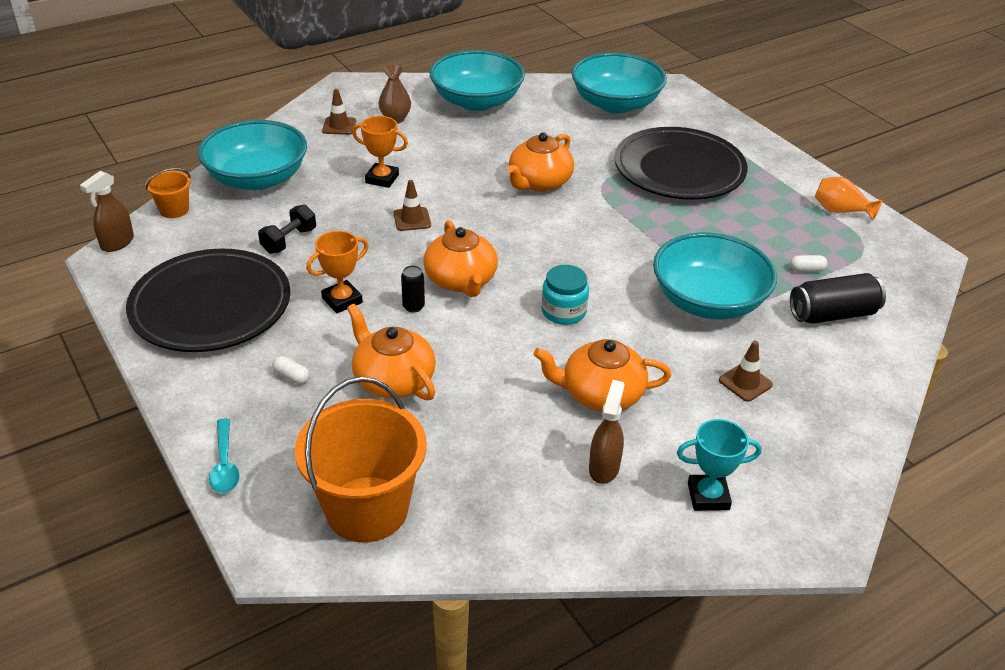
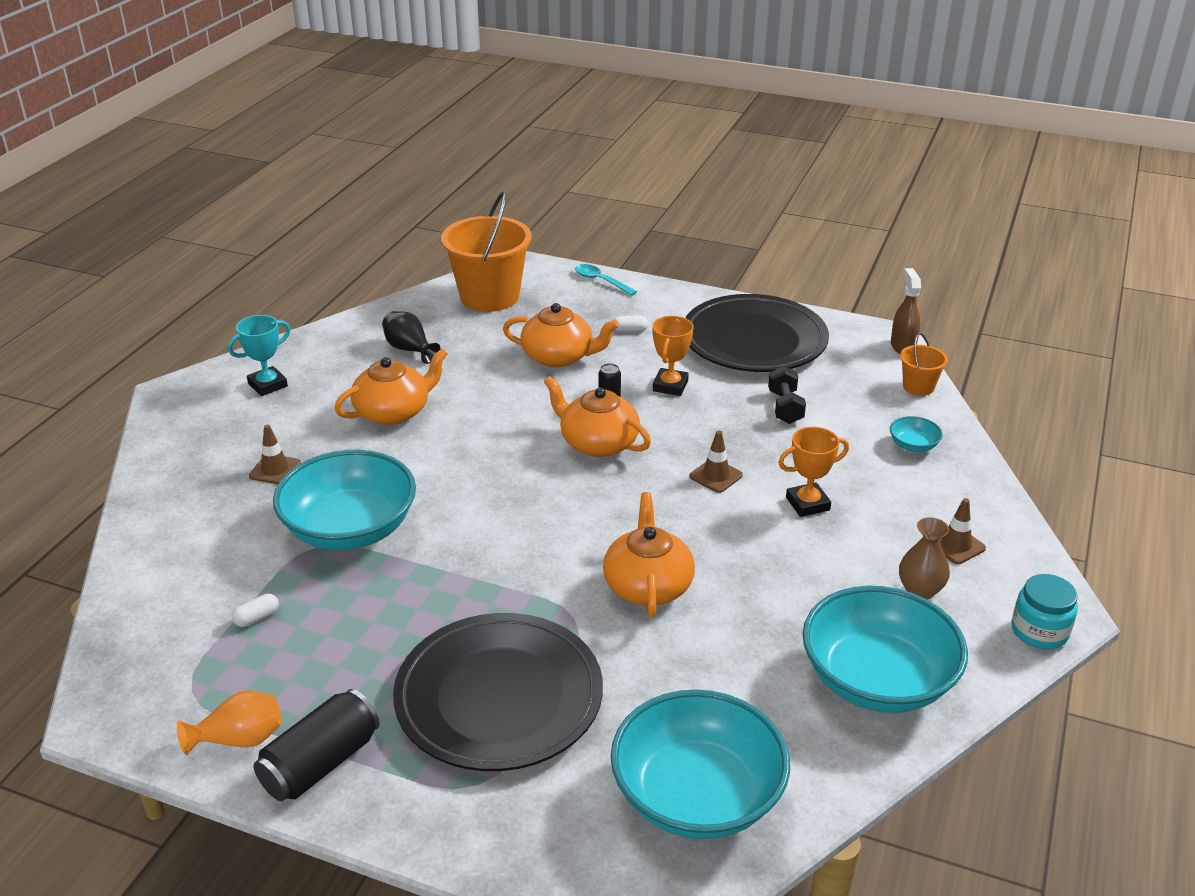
camera: 145 degrees right, 5 degrees down
(257, 178) = (913, 445): turquoise bowl -> turquoise bowl, size x0.41
(525, 469) = (409, 349): none -> black vase
(563, 311) = (480, 458): turquoise jar -> turquoise jar (1039, 631)
(604, 468) = (355, 371): brown spray bottle -> none
(832, 314) = (210, 574): black can -> black can (321, 763)

